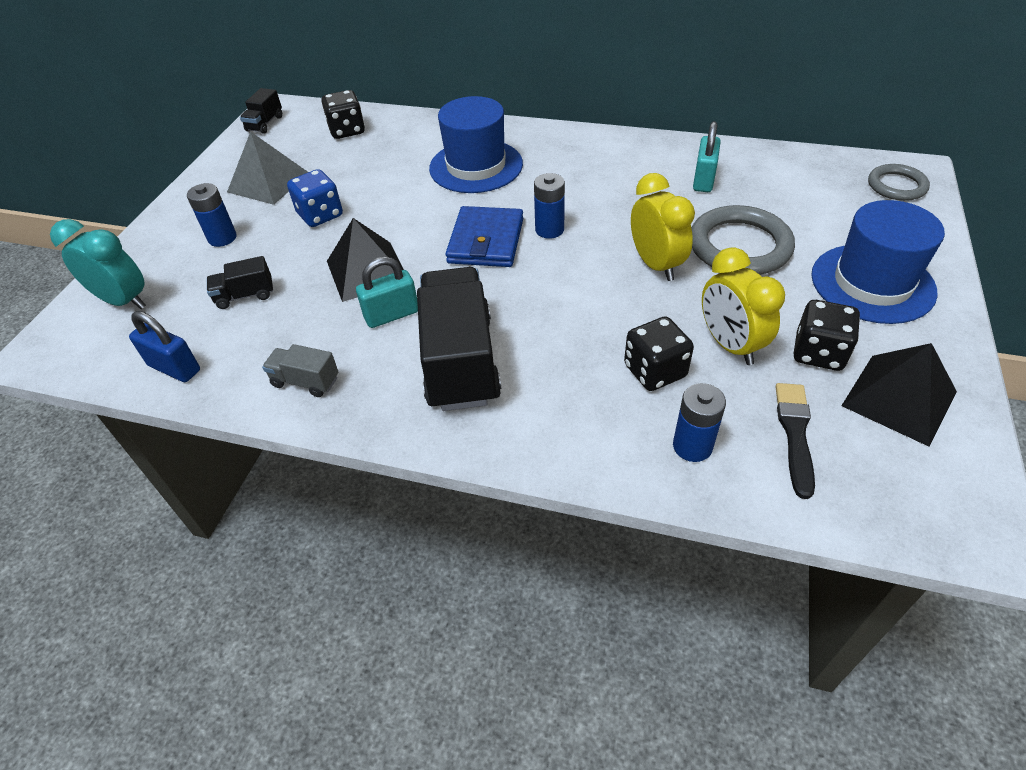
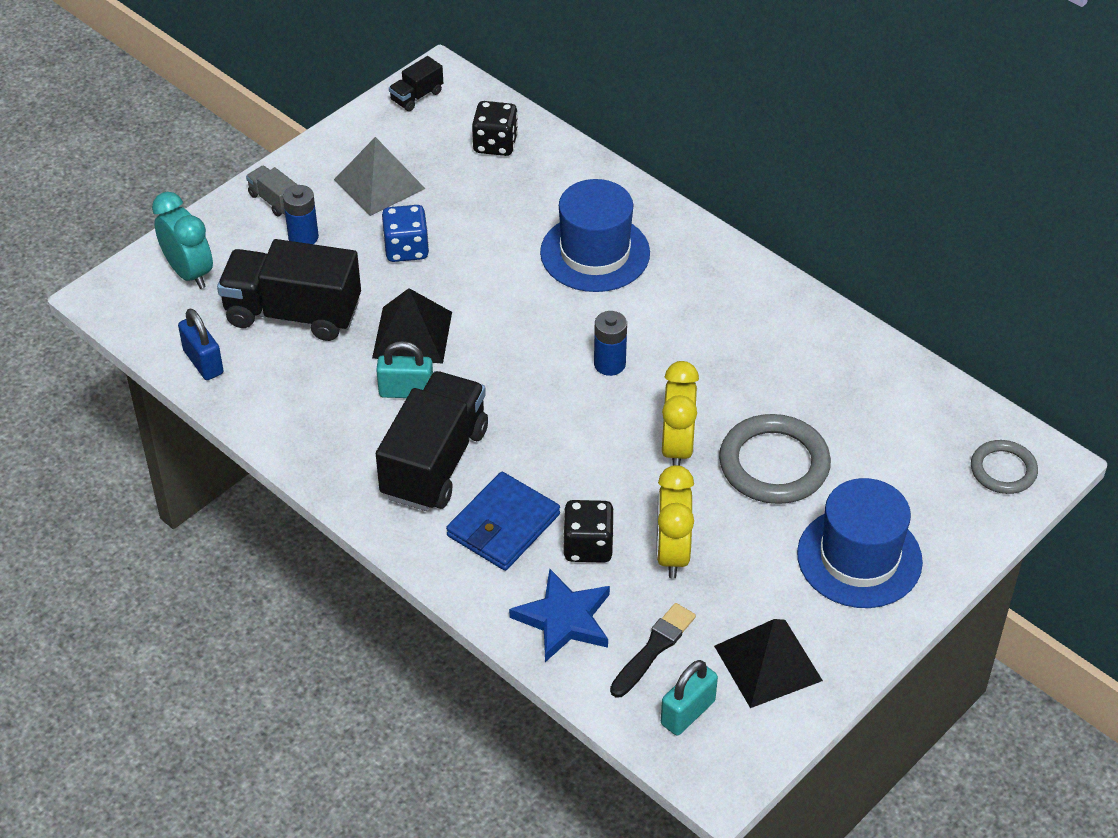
camera: 25 degrees right, 0 degrees up
(245, 295) = (293, 314): black truck -> black truck, size x2.20
(305, 381) = (300, 423): grey truck -> grey truck (274, 200)
(486, 241) = (541, 350): blue wallet -> blue wallet (503, 525)
(692, 446) = (564, 619): blue battery -> blue star
(703, 180) = (811, 374): turquoise padlock -> turquoise padlock (687, 712)
(818, 353) = (741, 596): black dice -> none

